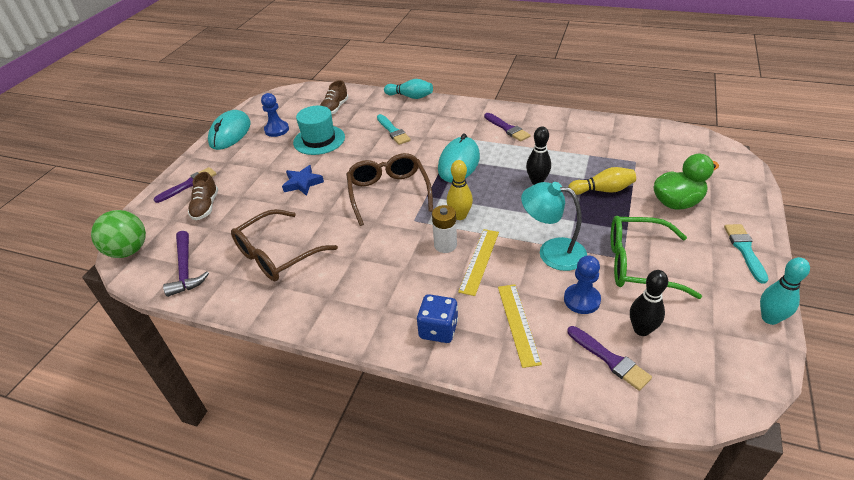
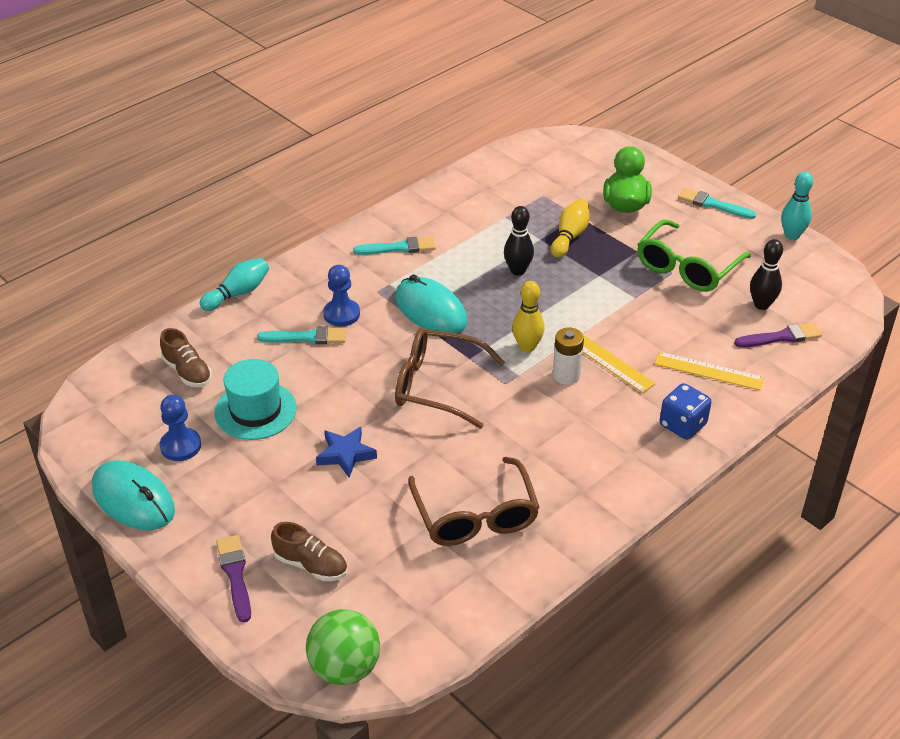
camera: 65 degrees left, 0 degrees up
(185, 270) = (436, 610): purple hammer -> none
(507, 128) = (399, 248): purple brush -> turquoise brush
(552, 252) = (632, 309): turquoise lamp -> none
(581, 300) = (706, 321): blue pawn -> blue pawn (341, 314)

